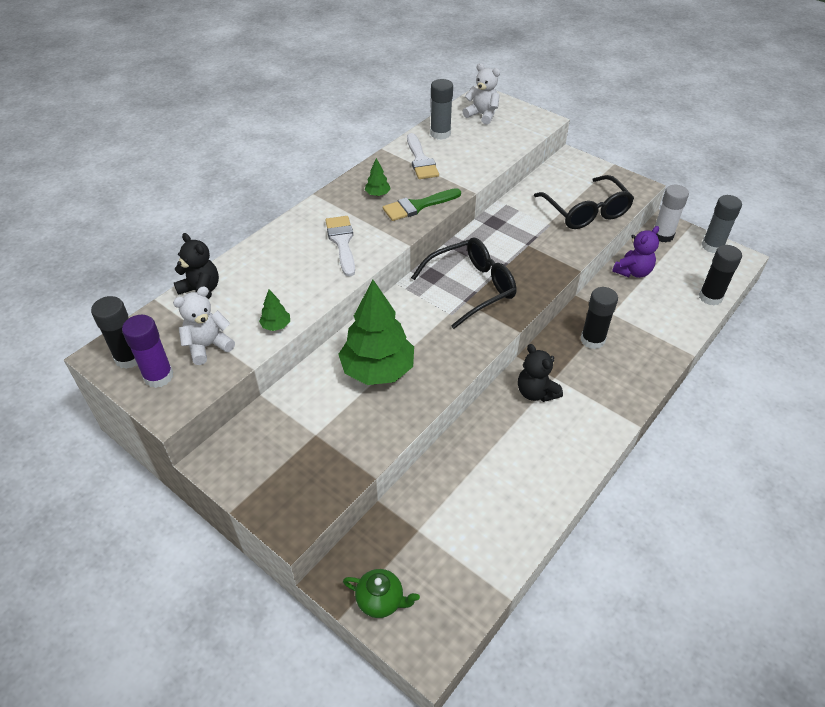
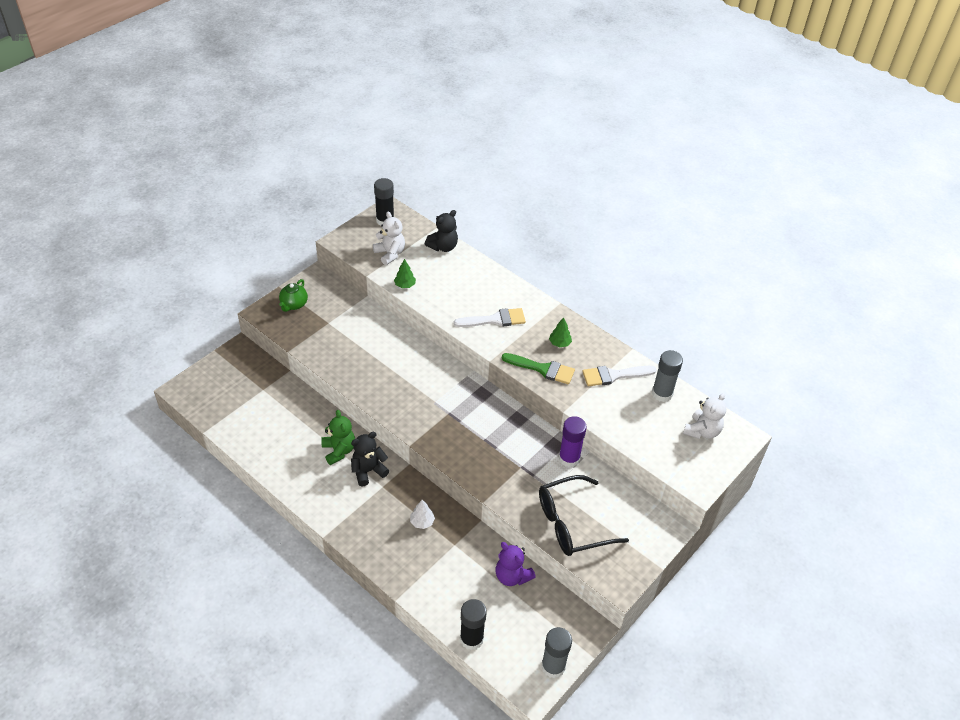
camera: 90 degrees right, 0 degrees up
(158, 376) = (367, 234): purple glue stick -> purple glue stick (569, 458)
(377, 370) = (380, 355): green tree -> none
(381, 600) = (220, 369): green teapot -> green teapot (294, 305)
(418, 206) = (542, 369): green brush -> green brush turned 135 degrees clockwise
(471, 288) = (464, 418): black glasses -> none
(511, 425) = (339, 450): none -> green teddy bear
(592, 340) = (422, 522): black glue stick -> white tree
(662, 235) = (571, 619): white glue stick -> none

